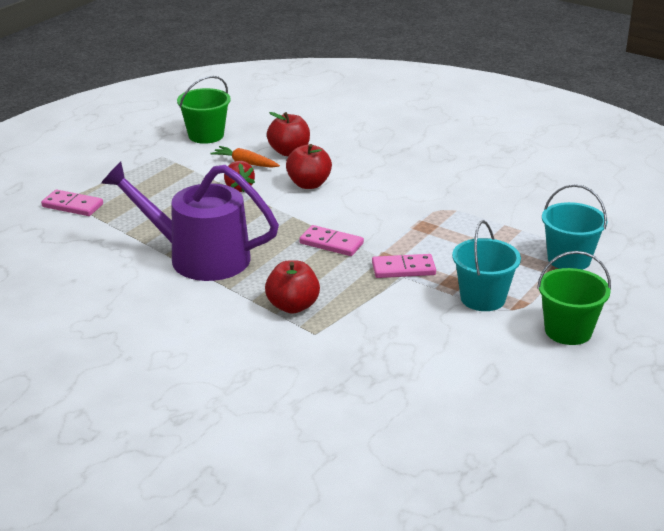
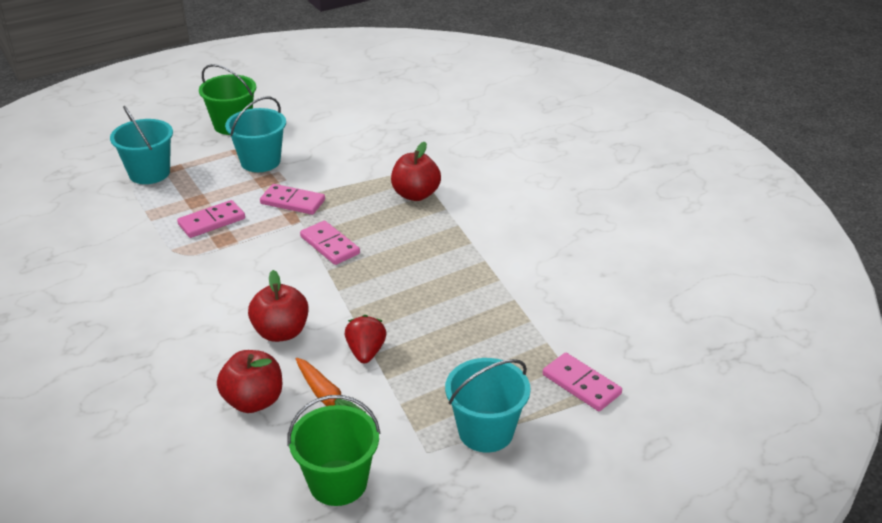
camera: 155 degrees left, 5 degrees up
(130, 171) = (486, 431): none -> turquoise bucket
(199, 257) = (467, 265): purple watering can -> none
(452, 236) = (212, 222): none -> pink domino

